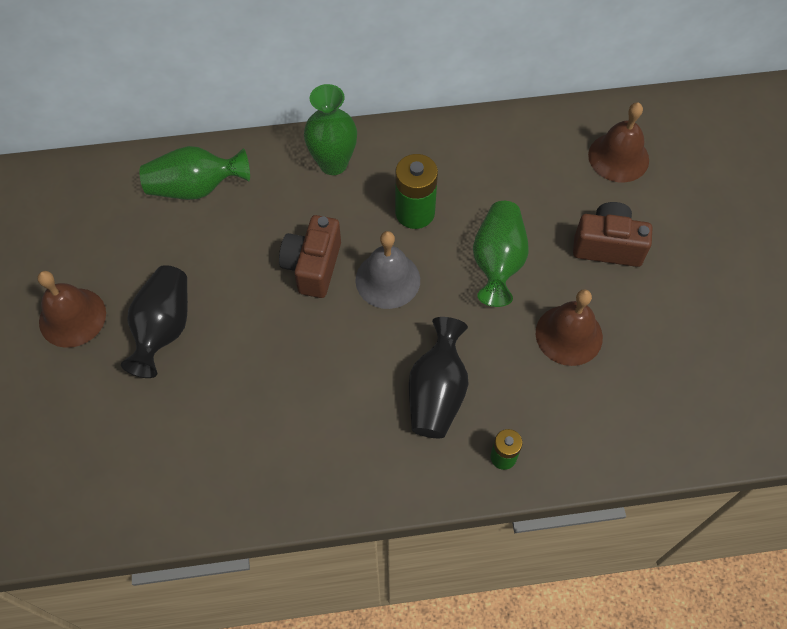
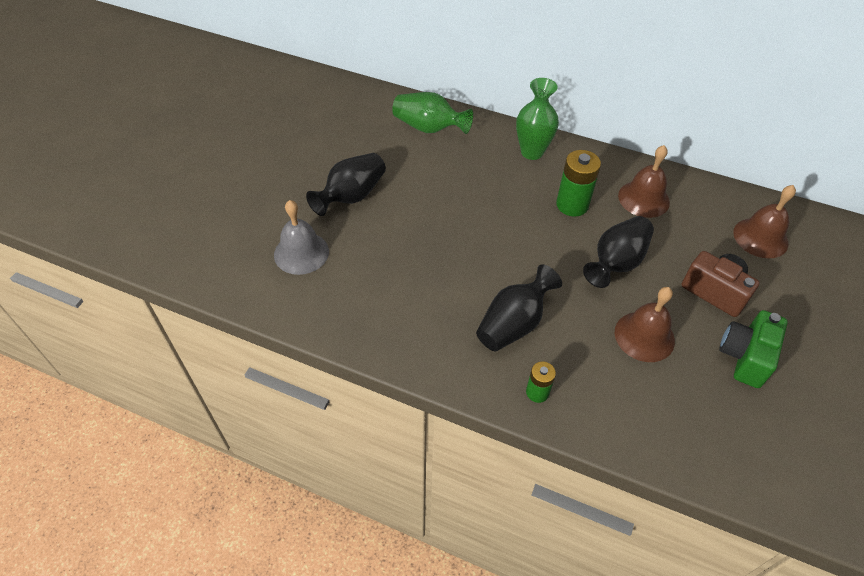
camera: 30 degrees right, 10 degrees down
(72, 317) = (300, 164): brown bell -> brown bell (643, 199)
(313, 266) = (476, 205): brown camera -> none
(387, 280) = (524, 236): grey bell -> grey bell (301, 253)
(497, 262) = (616, 263): green vase -> black vase
(669, 306) = (745, 357): none -> green camera

